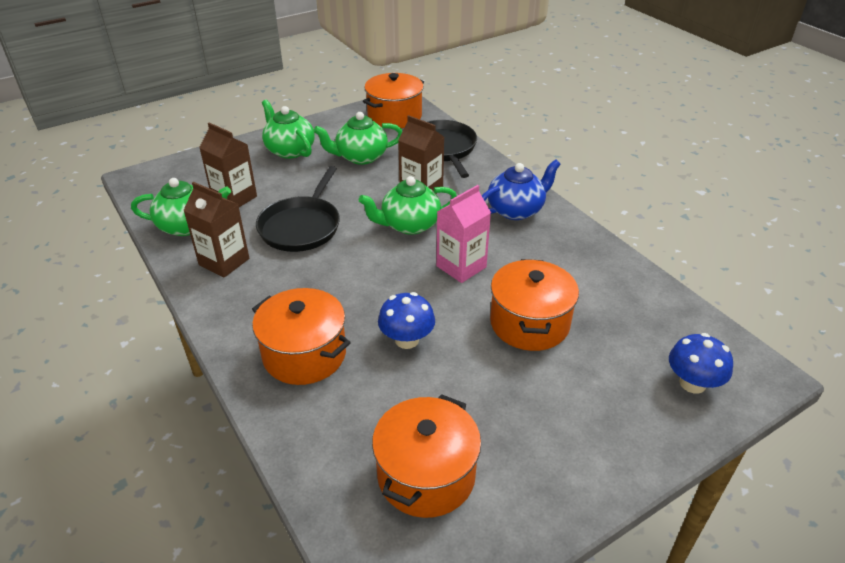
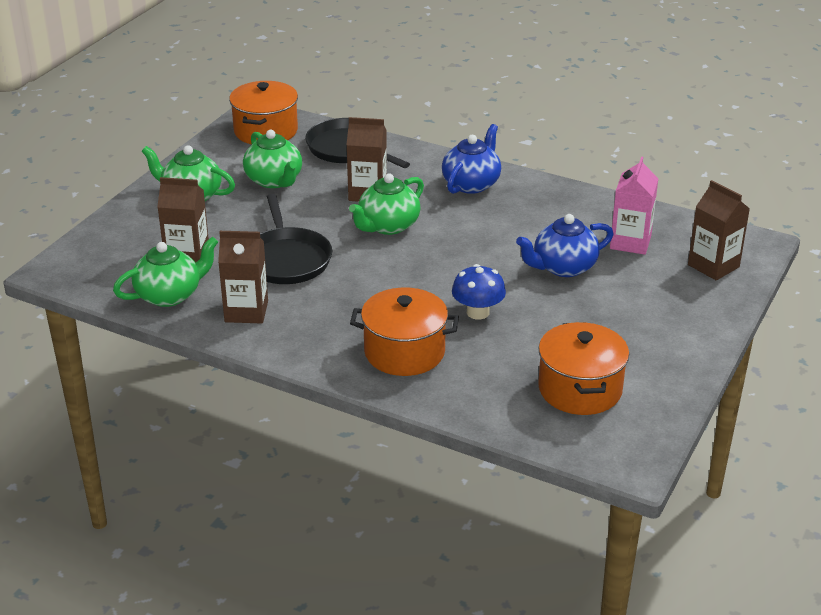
camera: 30 degrees left, 5 degrees down
(360, 157) = (274, 180): green teapot -> green teapot turned 75 degrees counterclockwise
(461, 266) = (468, 244): pink carton -> pink carton (630, 242)
(529, 323) = (563, 267): orange pot -> blue teapot
(692, 383) = (713, 266): blue mushroom -> brown carton

